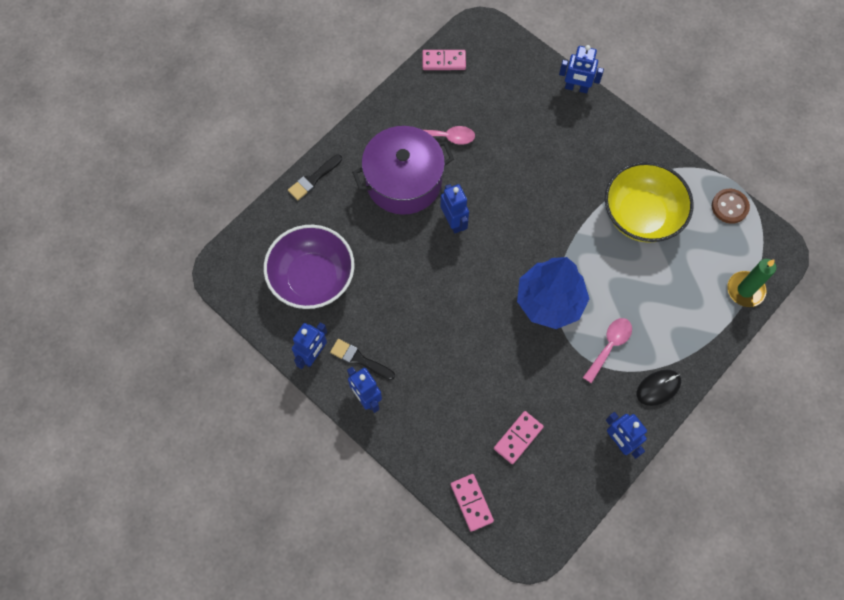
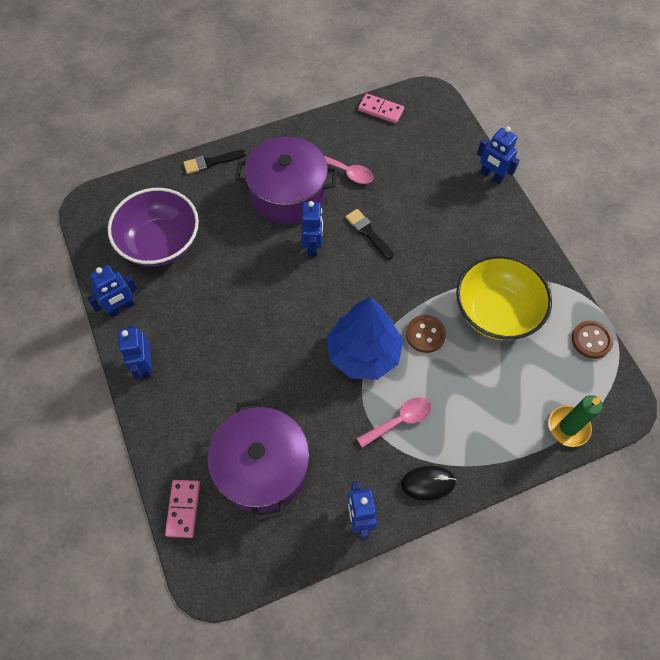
camera: 25 degrees right, 5 degrees down
(359, 359) = (159, 329): black brush -> black brush (368, 232)
(518, 438) = (262, 467): pink domino -> purple pot
(592, 261) = (425, 334): none -> brown button

